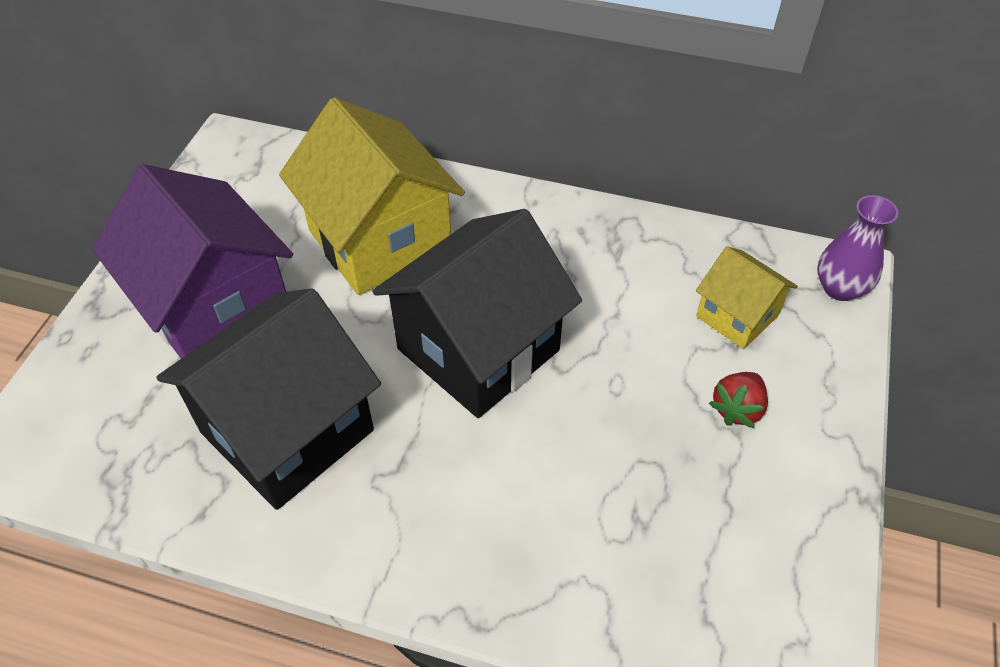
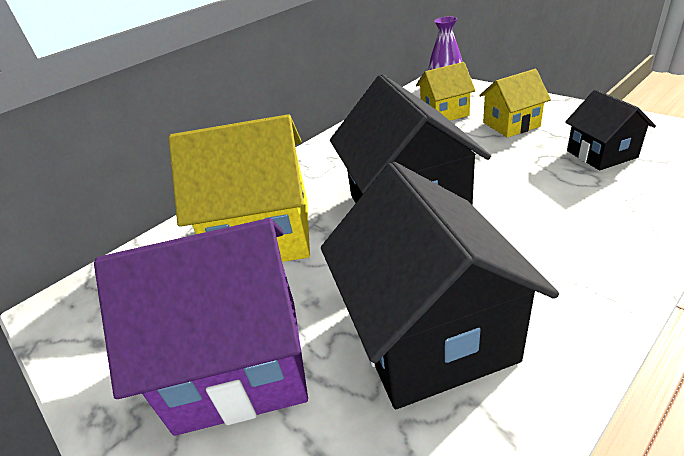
camera: 55 degrees left, 15 degrees down
(694, 537) = (601, 154): none -> black house
(737, 409) = (511, 124): red strawberry -> yellow house

